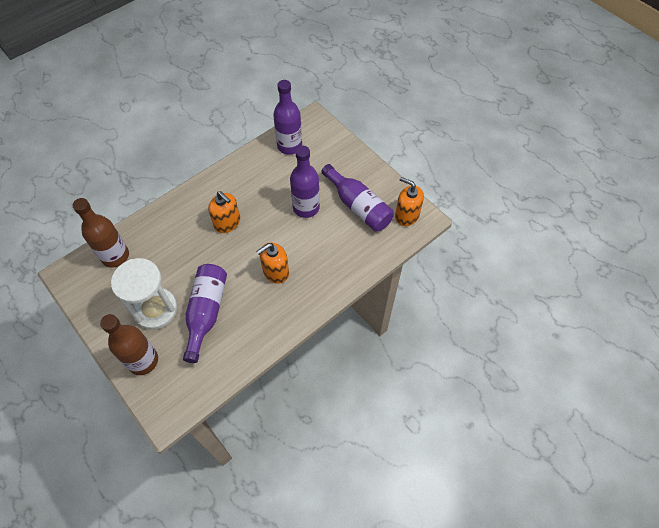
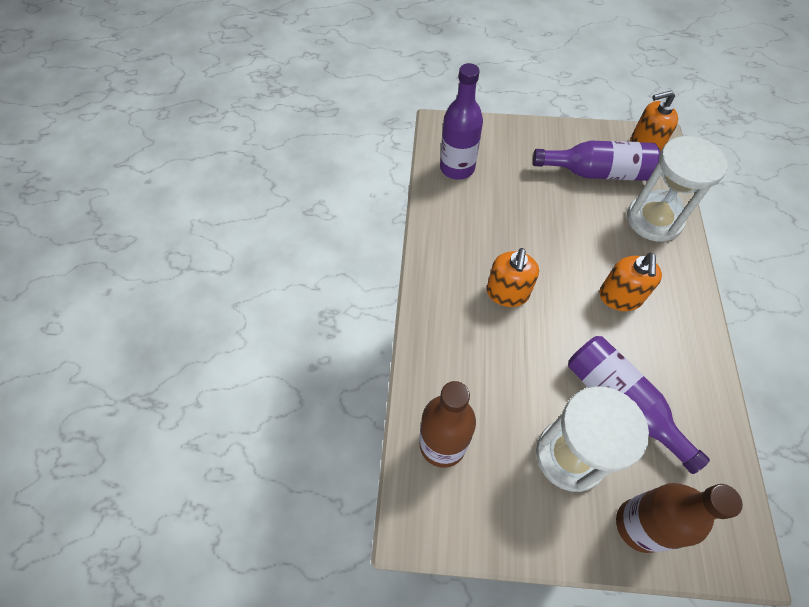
camera: 45 degrees left, 0 degrees up
(227, 223) = (507, 293): orange soap dispenser -> orange soap dispenser turned 105 degrees clockwise
(306, 208) = (556, 212): purple bottle -> none
(351, 254) = (654, 219): none -> white hourglass

